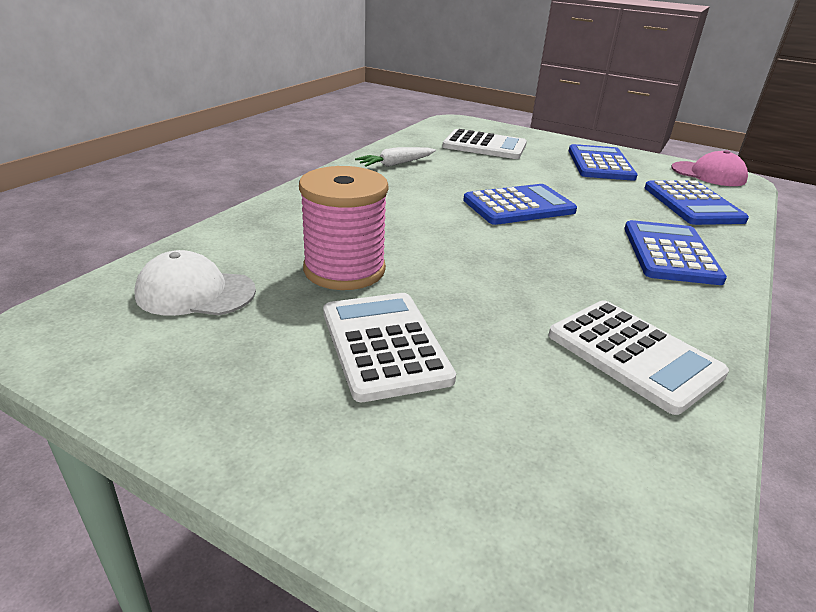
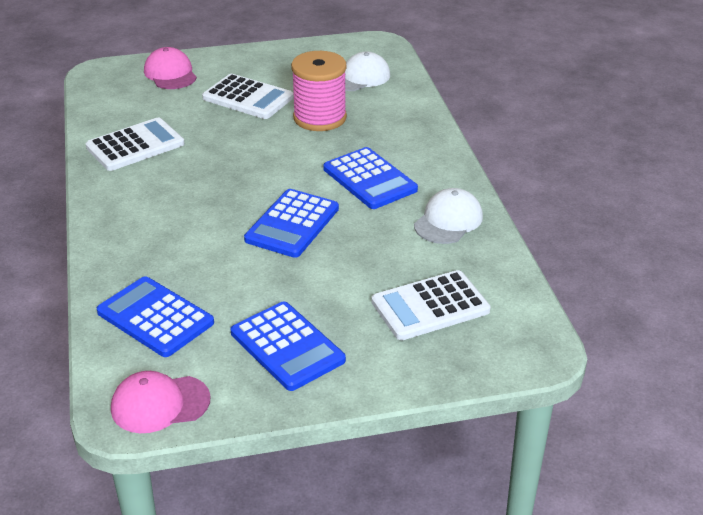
camera: 140 degrees right, 5 degrees up
(396, 164) = (448, 221): white carrot -> white cap
(450, 492) = (170, 73): none -> pink cap
(633, 355) = (135, 145): white calculator -> white calculator turned 135 degrees clockwise
(670, 253) = (147, 232): blue calculator -> blue calculator (369, 179)

